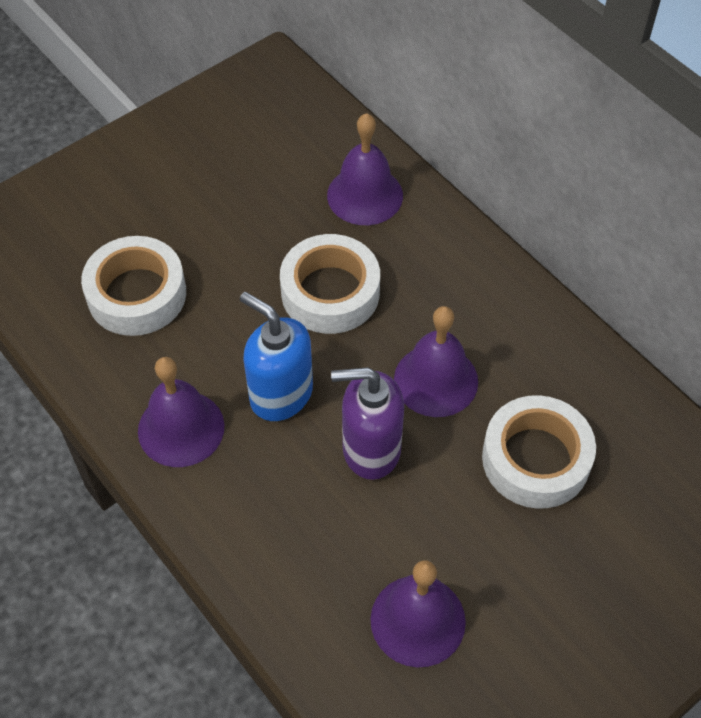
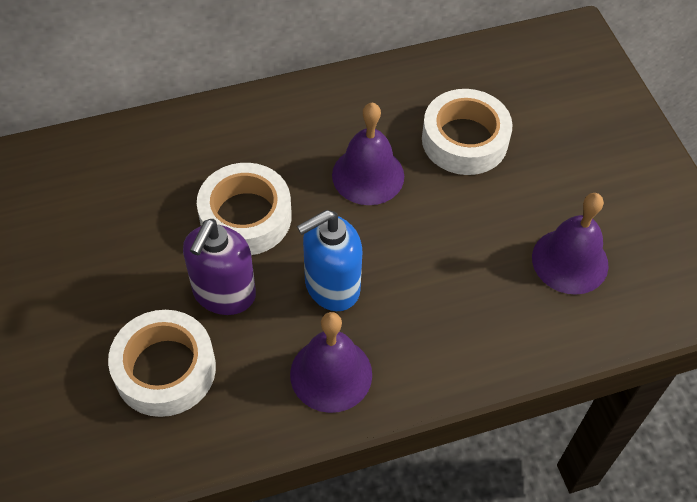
camera: 70 degrees left, 0 degrees up
(365, 195) = (156, 157): purple bell -> none
(370, 449) = (412, 240): purple soap dispenser -> purple soap dispenser (224, 294)

